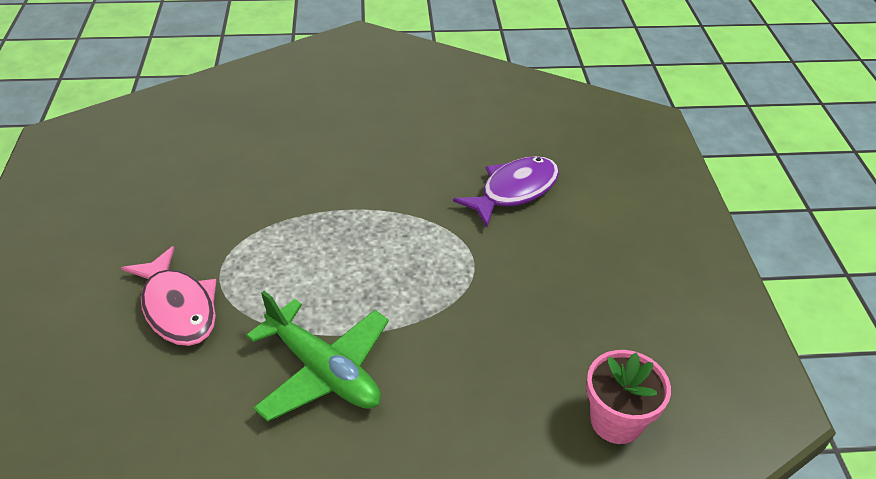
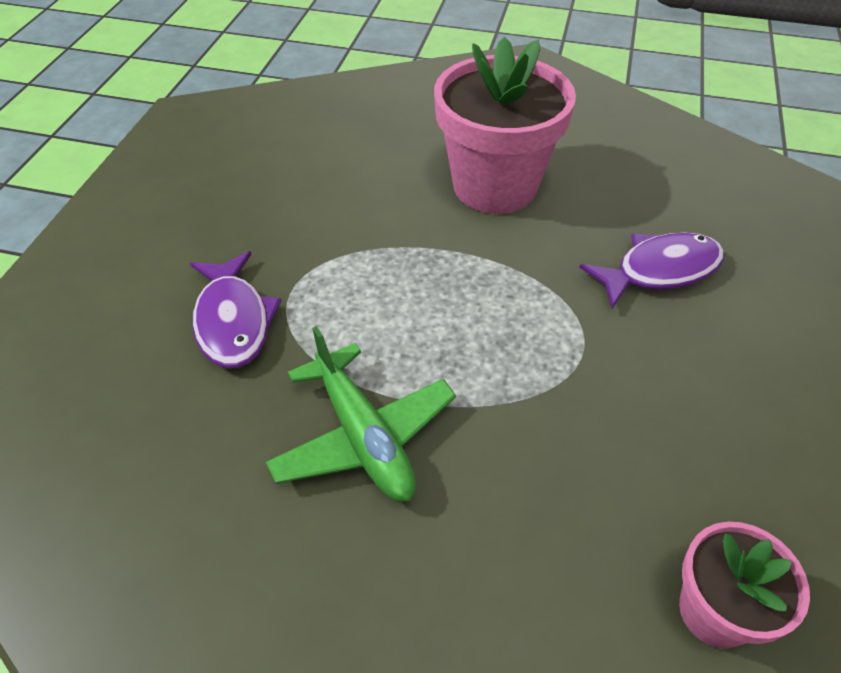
camera: 20 degrees right, 5 degrees up
(178, 307) = (233, 321): pink fish -> purple fish
(365, 149) = (495, 186): none -> pink flower pot

